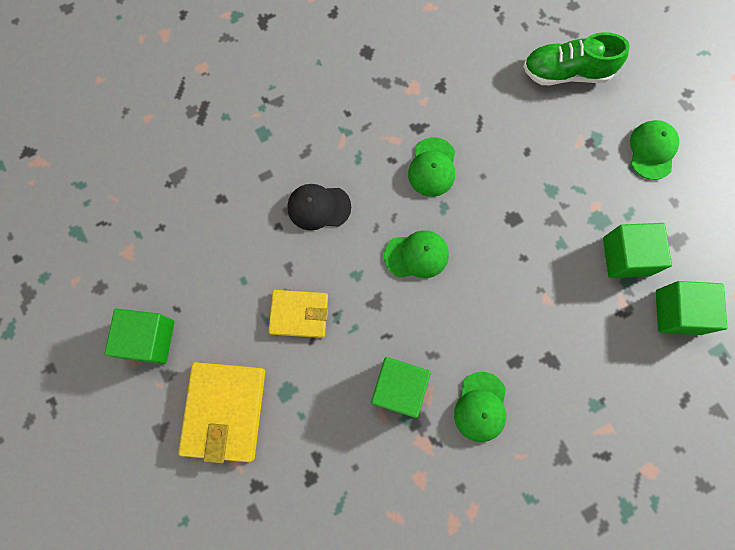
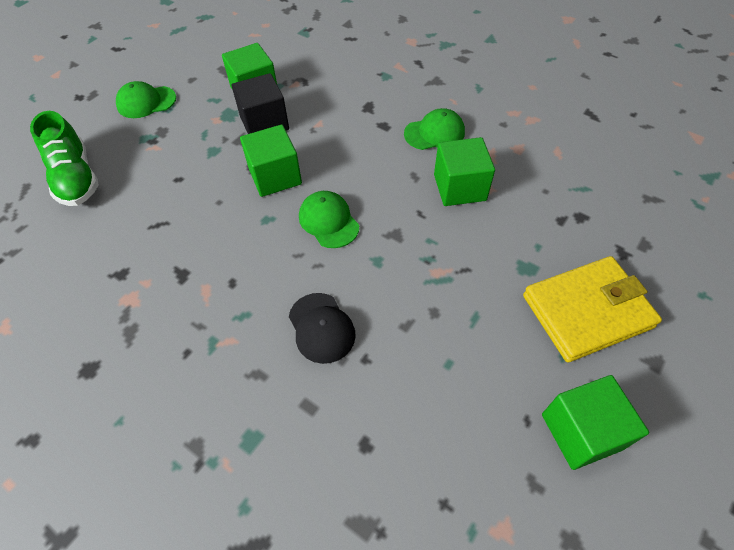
camera: 115 degrees left, 20 degrees down
(299, 314) = (448, 291): yellow wallet -> none
(432, 167) = (226, 244): green cap -> none
(570, 248) = (264, 123): none -> black cube
(678, 312) = (286, 56): green cube -> green cube (275, 176)

